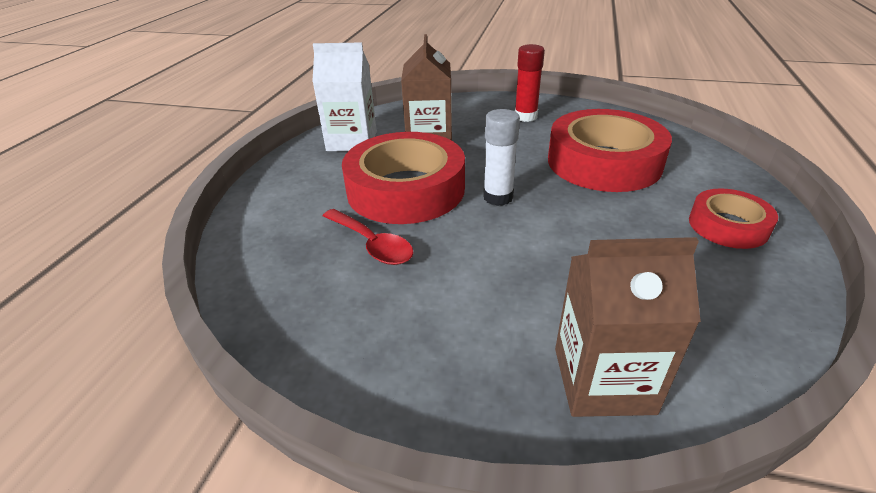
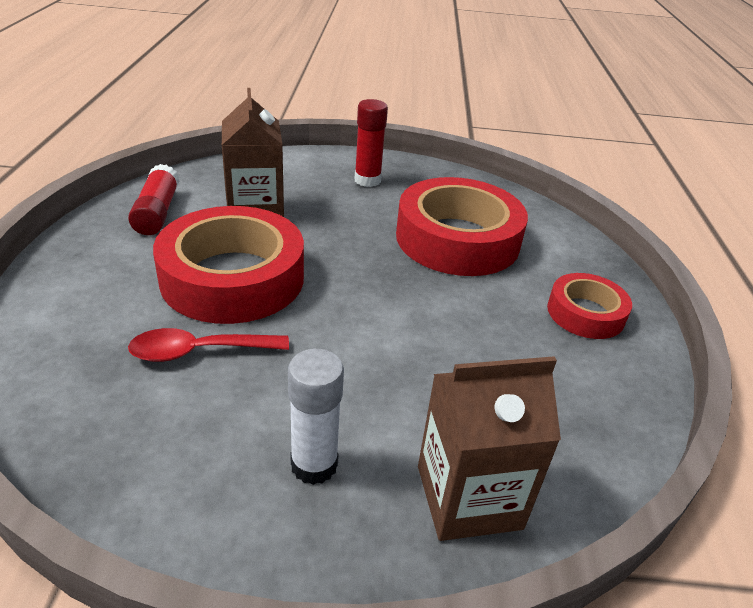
camera: 15 degrees left, 0 degrees up
(352, 141) = (157, 212): white carton -> red glue stick
(372, 244) = (199, 351): red spoon -> red spoon turned 135 degrees clockwise
(498, 197) = (343, 285): white glue stick -> white glue stick (314, 464)

